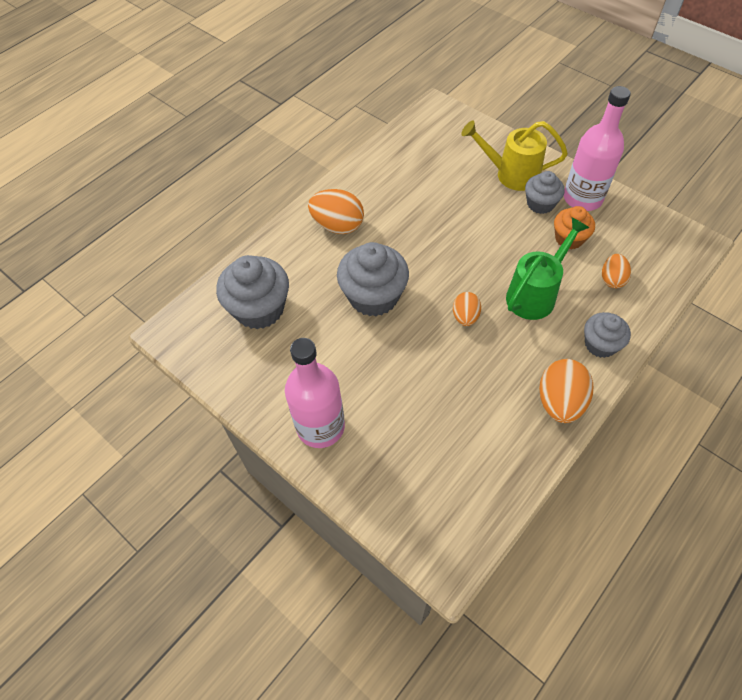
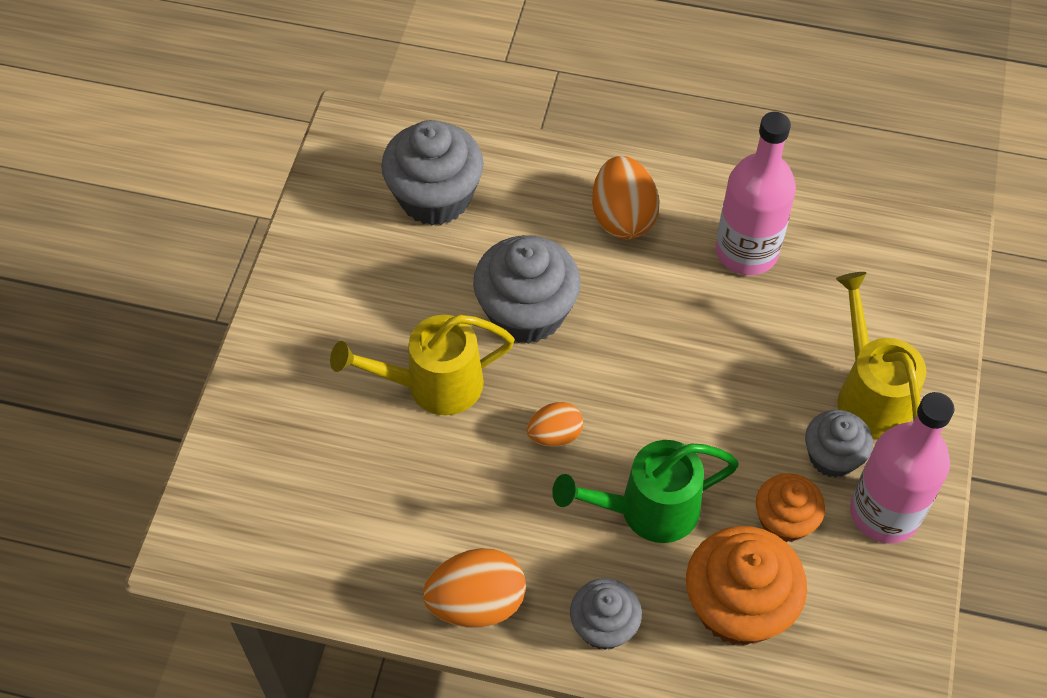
camera: 60 degrees right, 0 degrees up
(320, 426) = (301, 342): pink bottle -> pink bottle (746, 251)
(396, 365) = (432, 385): none -> yellow watering can
(535, 294) = (647, 510): green watering can -> green watering can turned 150 degrees clockwise
(612, 279) = (738, 606): orange egg -> orange cupcake

